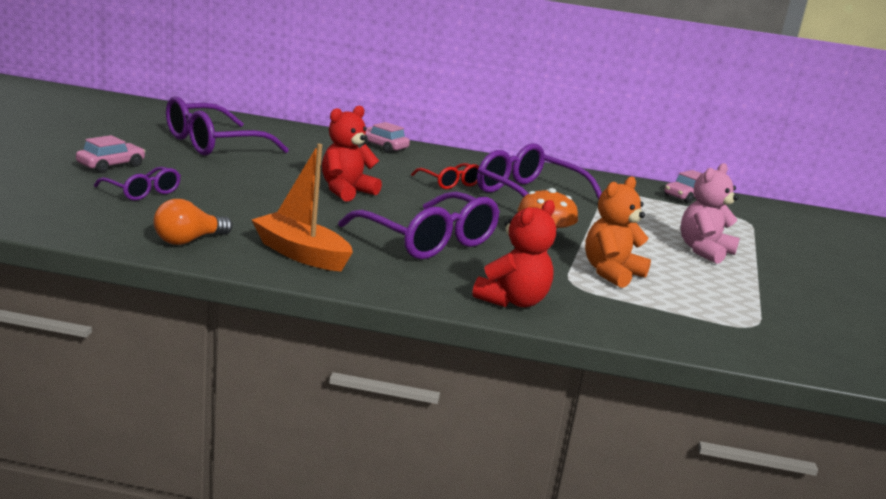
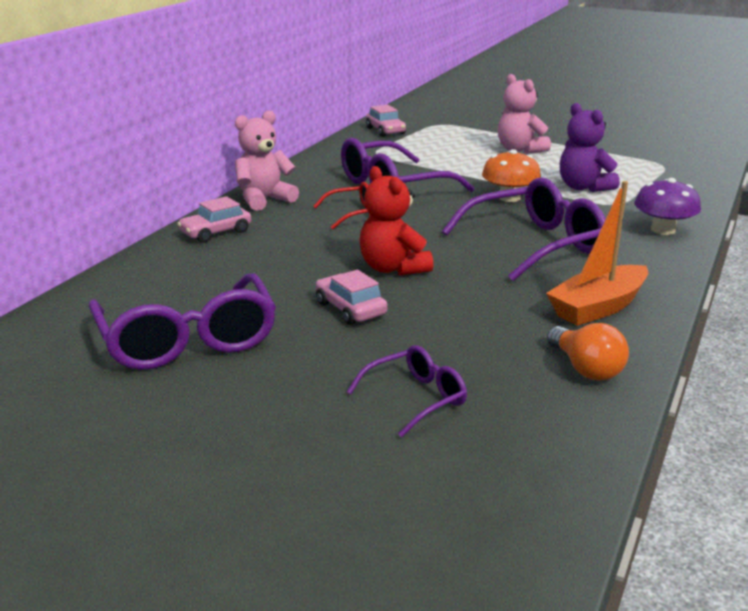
camera: 70 degrees left, 5 degrees up
(111, 165) = (294, 425): pink car -> pink car (350, 309)
(457, 158) = (264, 200): none -> pink teddy bear
(513, 301) = (663, 230): red teddy bear -> purple mushroom
(611, 273) = (583, 187): orange teddy bear -> purple teddy bear

